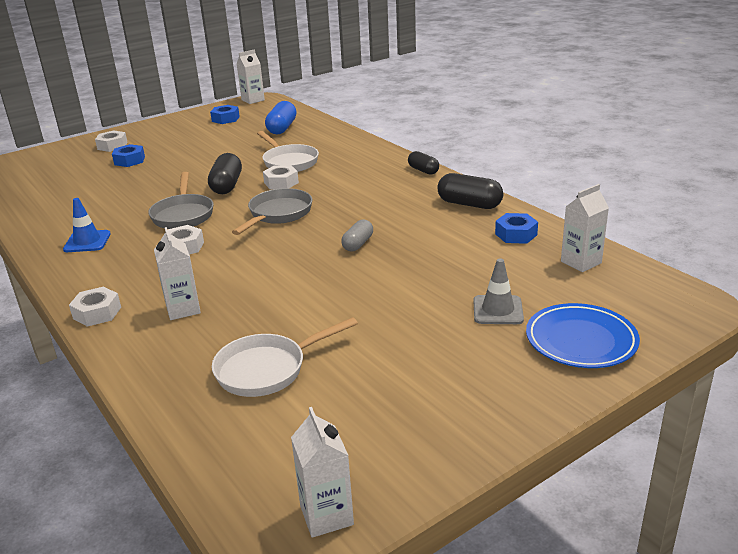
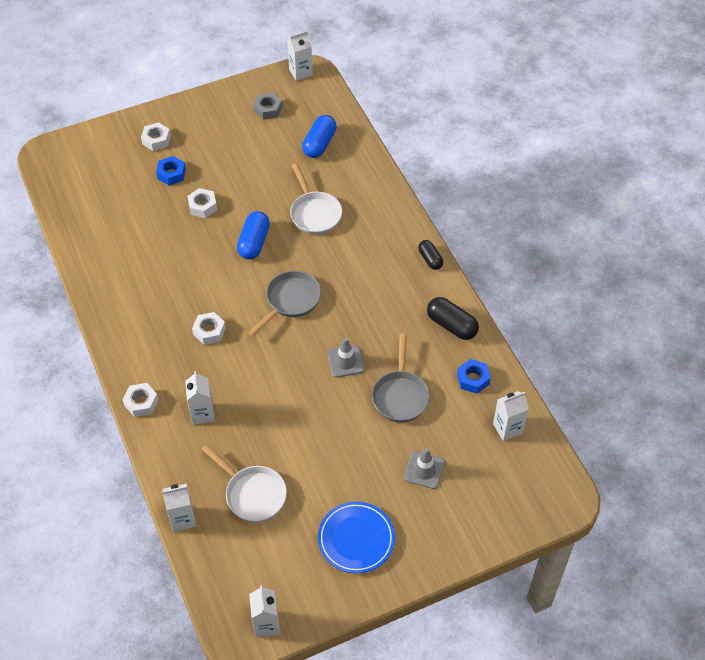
camera: 10 degrees right, 25 degrees up
(87, 242) = (134, 304): blue traffic cone -> none
(164, 412) = (182, 519): none -> white carton
(183, 215) = (212, 282): grey pan -> grey pan (400, 395)
(225, 119) = (268, 109): blue nut -> grey nut
(227, 185) = (254, 242): black capsule -> blue capsule
(267, 369) = (252, 494): white pan -> white pan turned 120 degrees counterclockwise
(281, 183) = (301, 249): white nut -> white nut (202, 206)
(358, 244) = (345, 361): grey capsule -> grey traffic cone
(581, 340) = (468, 516): blue plate -> blue plate (356, 539)

